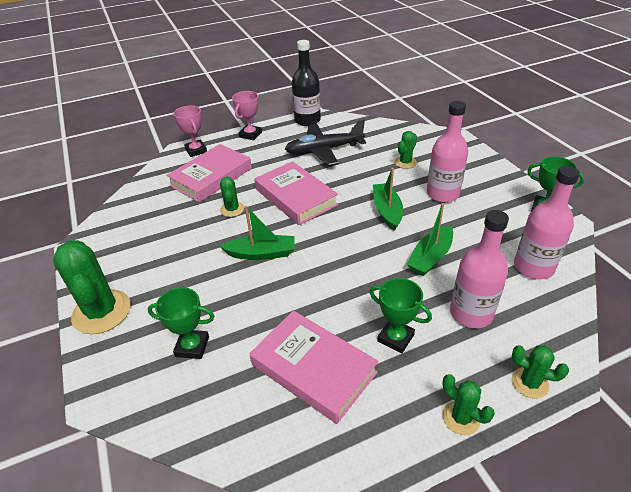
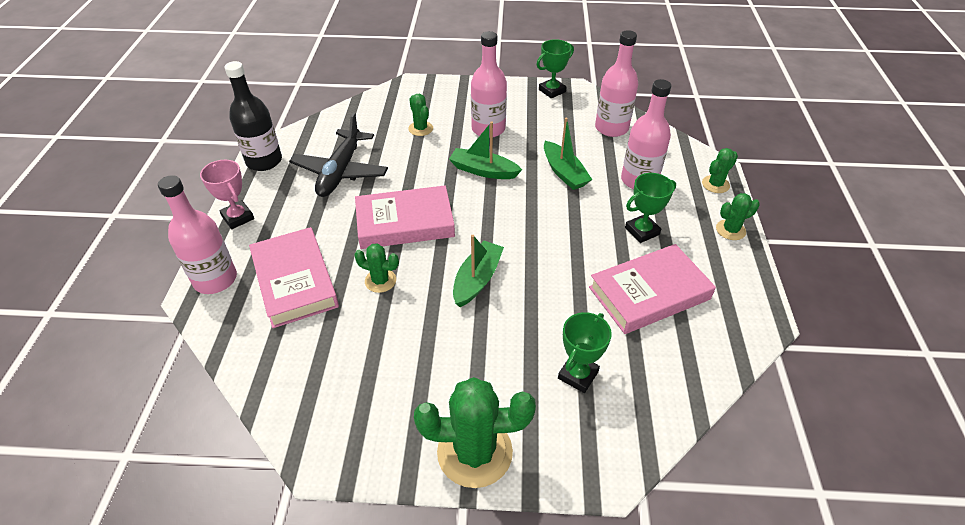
camera: 65 degrees left, 5 degrees up
(196, 151) = (215, 279): pink trophy -> pink bottle

